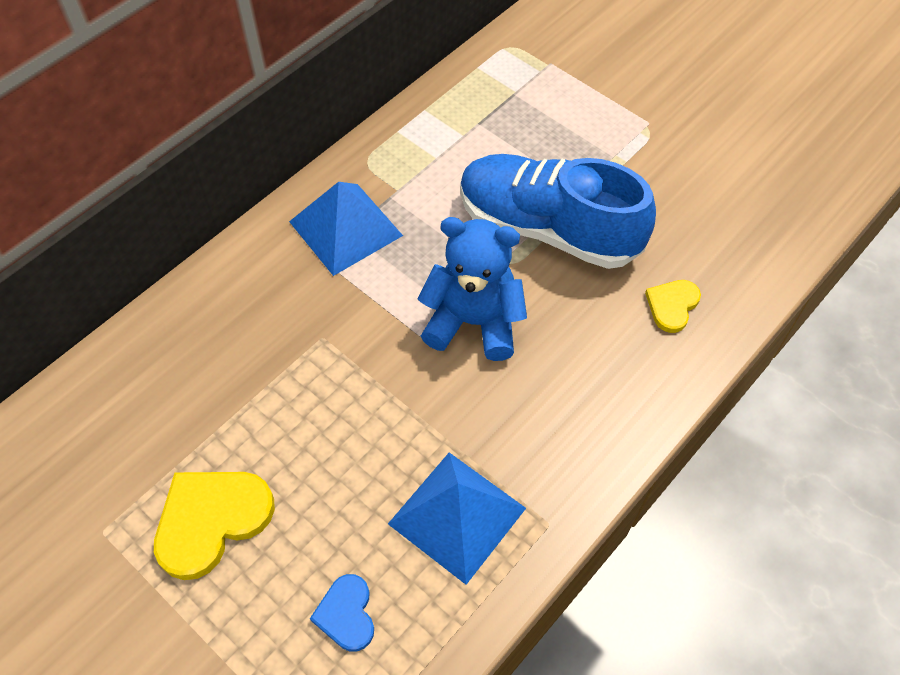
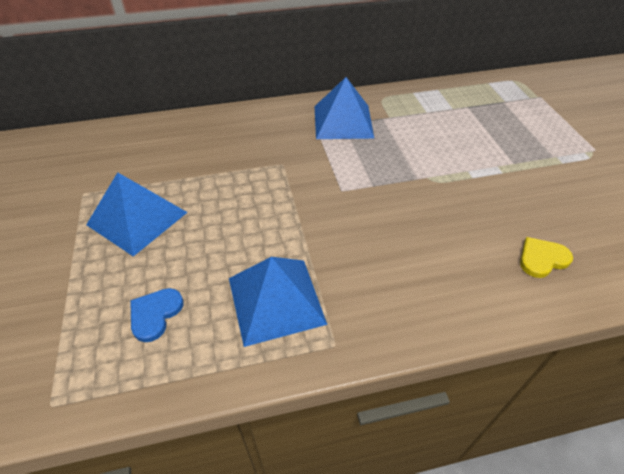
camera: 35 degrees right, 10 degrees down
(211, 520) = (137, 218): yellow heart -> blue pyramid
(473, 322) = (382, 199): blue teddy bear -> none
(548, 228) = (475, 174): blue shoe -> none

